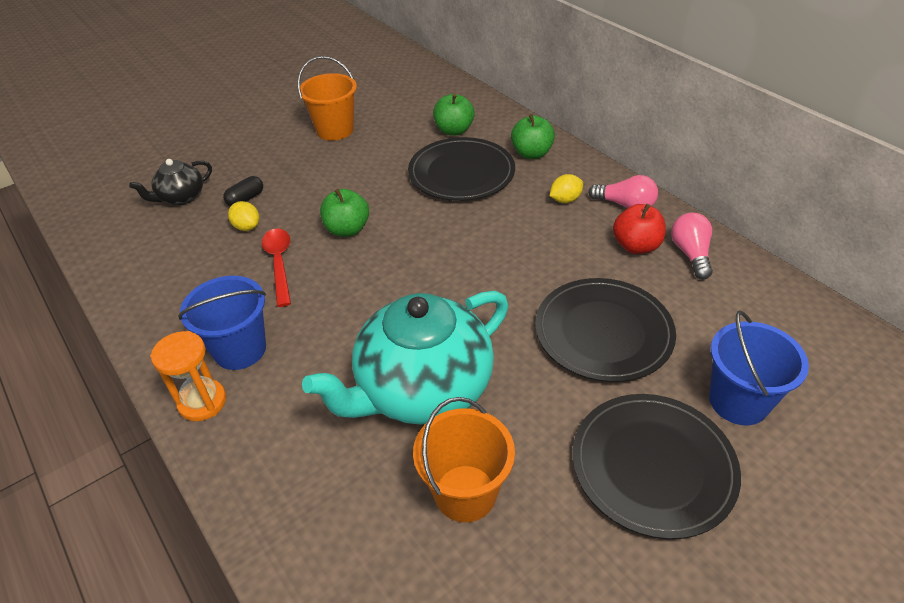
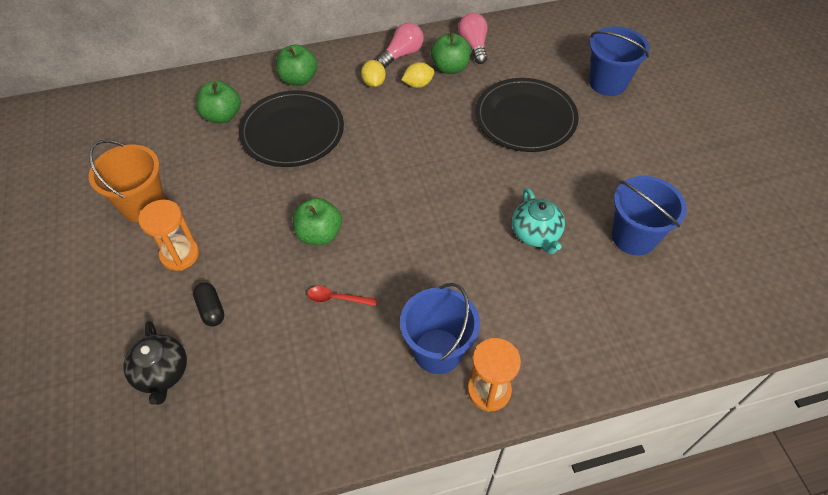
camera: 70 degrees left, 10 degrees up
(247, 227) = (261, 316): yellow lemon -> yellow lemon (418, 84)
(279, 263) = (337, 298): red spoon -> red spoon, size x0.63
(293, 165) = (180, 255): none -> orange hourglass
(422, 389) = (536, 234): turquoise teapot -> turquoise teapot, size x0.48
(465, 493) = (633, 237): orange bucket -> blue bucket
(636, 246) = (450, 67): red apple -> green apple
(653, 466) = (641, 139): black plate -> none
(690, 254) = (473, 46): pink light bulb -> pink light bulb turned 60 degrees clockwise

